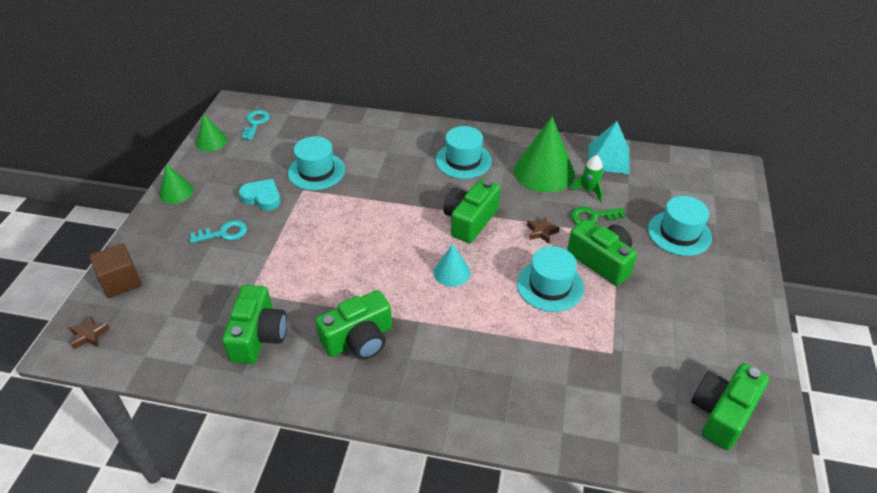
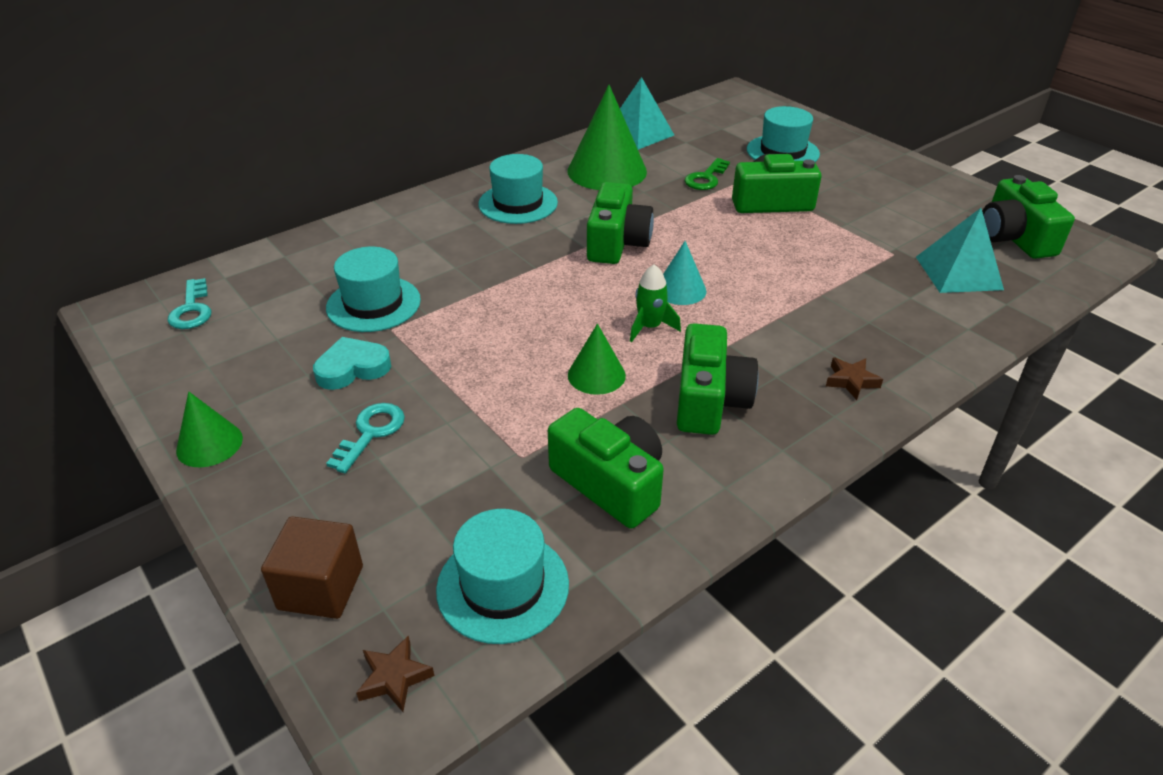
camera: 50 degrees left, 5 degrees down
(211, 141) = (158, 364): green cone -> green cone (596, 375)
(255, 123) = (192, 310): turquoise key -> turquoise key turned 150 degrees counterclockwise
(470, 220) = (617, 243): green camera -> green camera turned 150 degrees counterclockwise
(541, 232) = (691, 213): brown star -> brown star (851, 381)
(550, 286) = (770, 243): turquoise hat -> turquoise hat (503, 586)
(589, 190) = (668, 163): green rocket -> green rocket (650, 327)
(629, 398) = (958, 273): none -> turquoise pyramid

